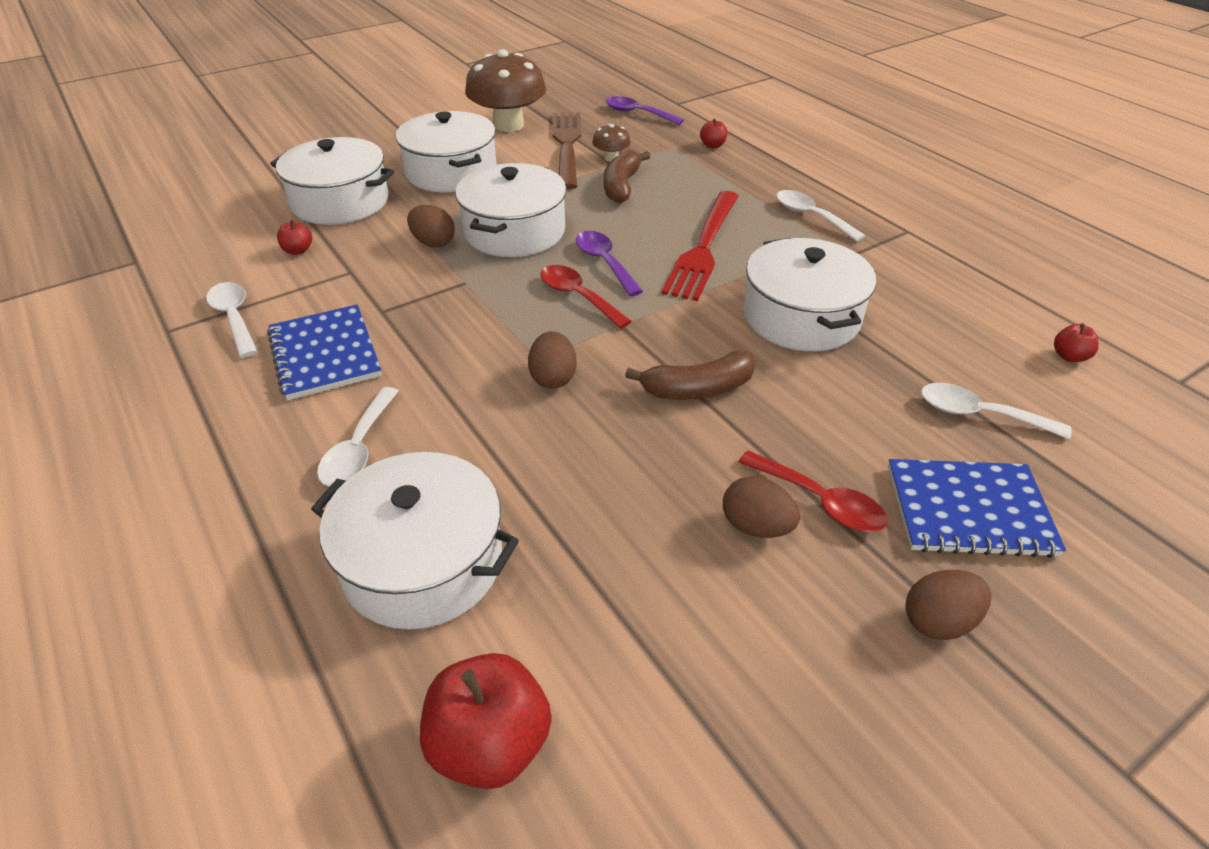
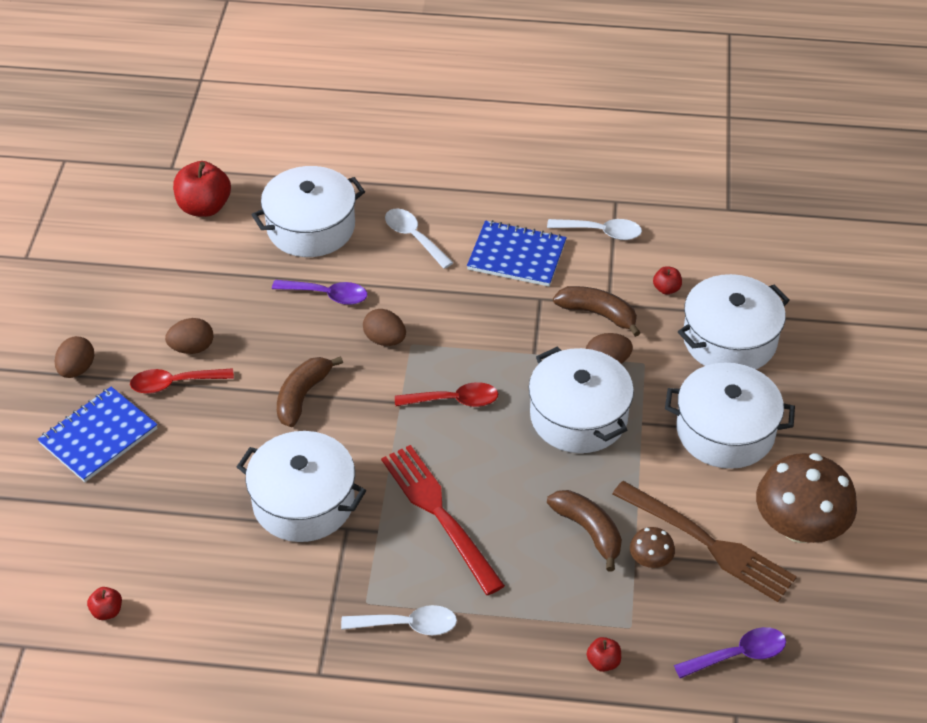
camera: 130 degrees right, 5 degrees up
(371, 271) = (598, 314): none -> brown banana
(604, 262) = (481, 441): purple spoon -> purple spoon (327, 295)
(979, 414) = (133, 508): white spoon -> none

